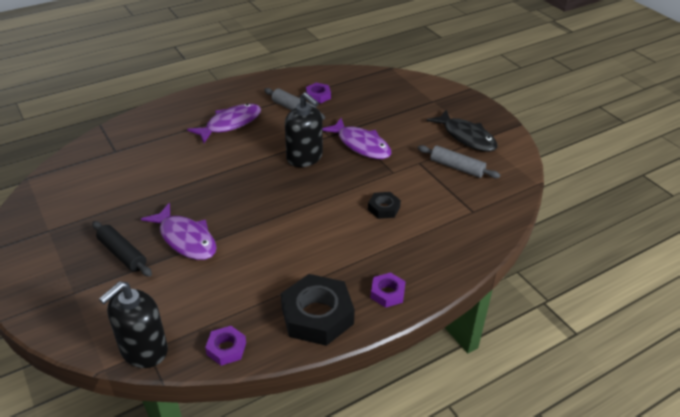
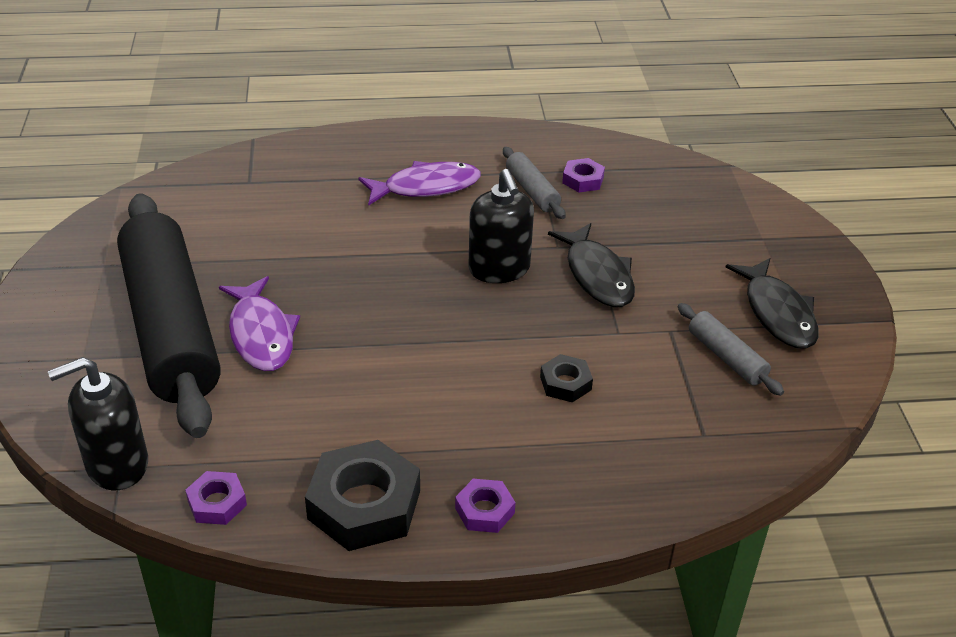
camera: 25 degrees right, 0 degrees up
(122, 254) = (170, 327): black rolling pin -> black rolling pin, size x2.46
(361, 145) = (597, 275): purple fish -> black fish

